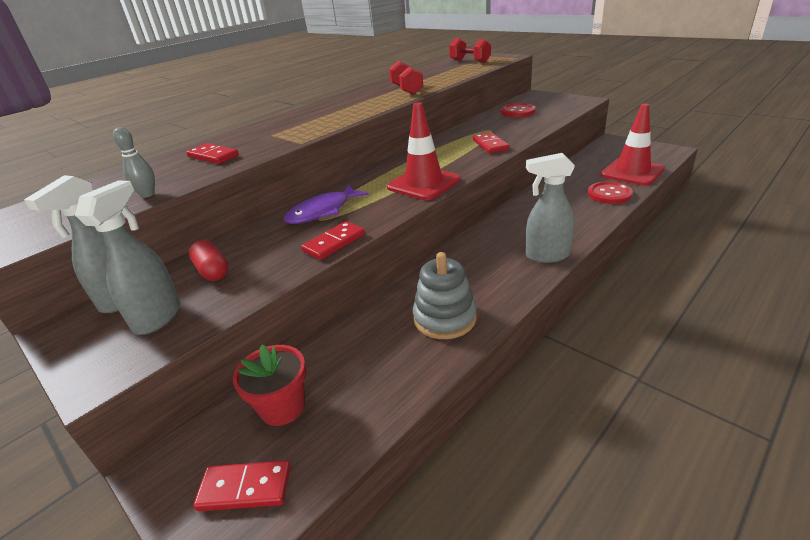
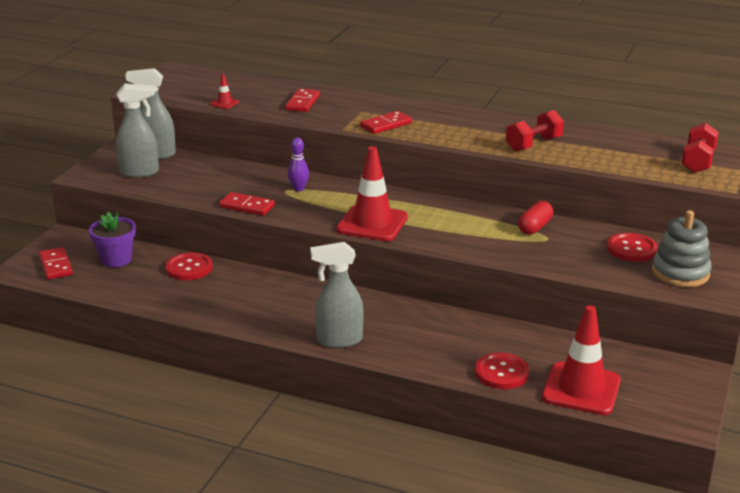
camera: 65 degrees right, 5 degrees down
(147, 194) = (224, 103): grey bowling pin -> red traffic cone
(212, 271) = (195, 172): red capsule -> red capsule (535, 227)
(282, 407) = (116, 259): red flower pot -> purple flower pot
(322, 211) = (298, 189): purple fish -> purple bowling pin
(353, 338) = (189, 268): none -> red button
(445, 318) = (224, 301): grey stacking toy -> grey stacking toy (680, 273)
(490, 145) = (494, 245): red domino -> red domino (386, 125)
(546, 255) = (339, 340): grey spray bottle -> grey spray bottle turned 75 degrees counterclockwise

